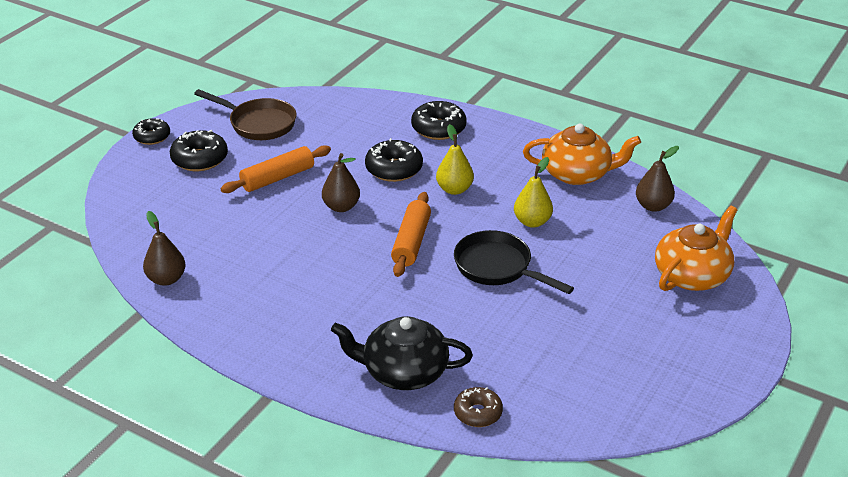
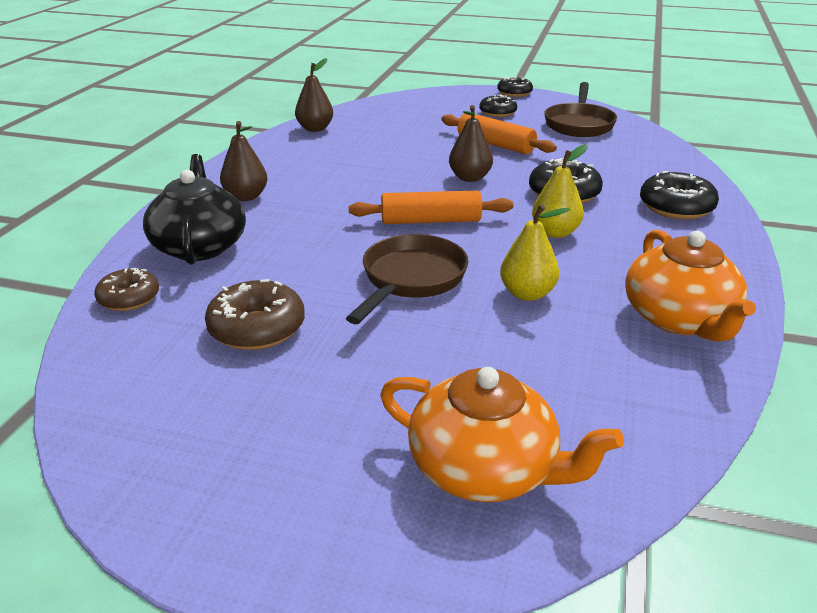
camera: 75 degrees right, 5 degrees down
(199, 159) = (497, 112): black donut -> black donut, size x0.67
(497, 267) = (410, 279): black pan -> brown pan
(539, 347) = (257, 328): none -> brown donut
(653, 206) = (659, 404): brown pear -> brown pear (246, 197)

